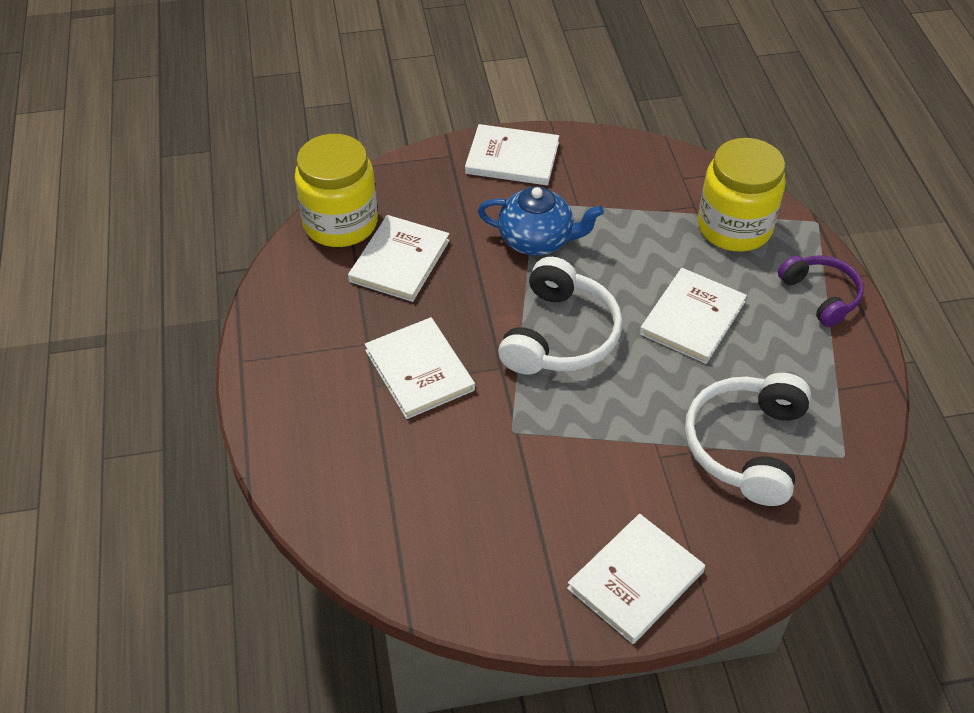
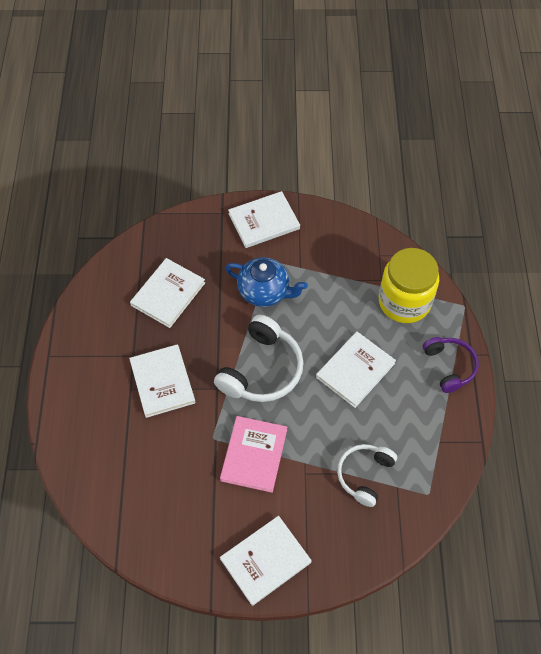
camera: 10 degrees right, 10 degrees up
(340, 223) = (135, 258): yellow jar -> none
(512, 158) = (264, 221): white book -> white book turned 45 degrees counterclockwise
(579, 444) = (254, 455): none -> pink book
(745, 446) = (364, 475): white headphones -> white headphones, size x0.65

